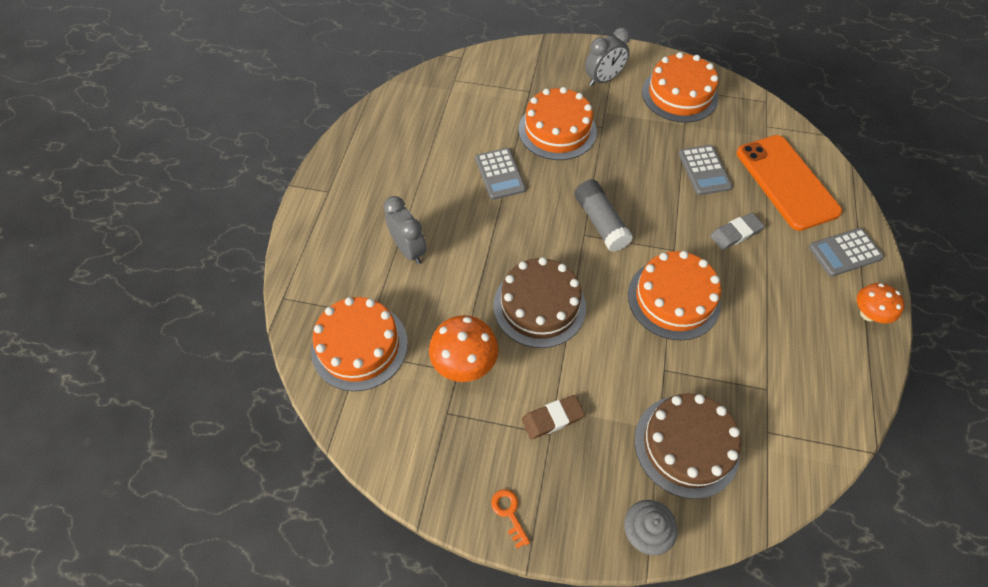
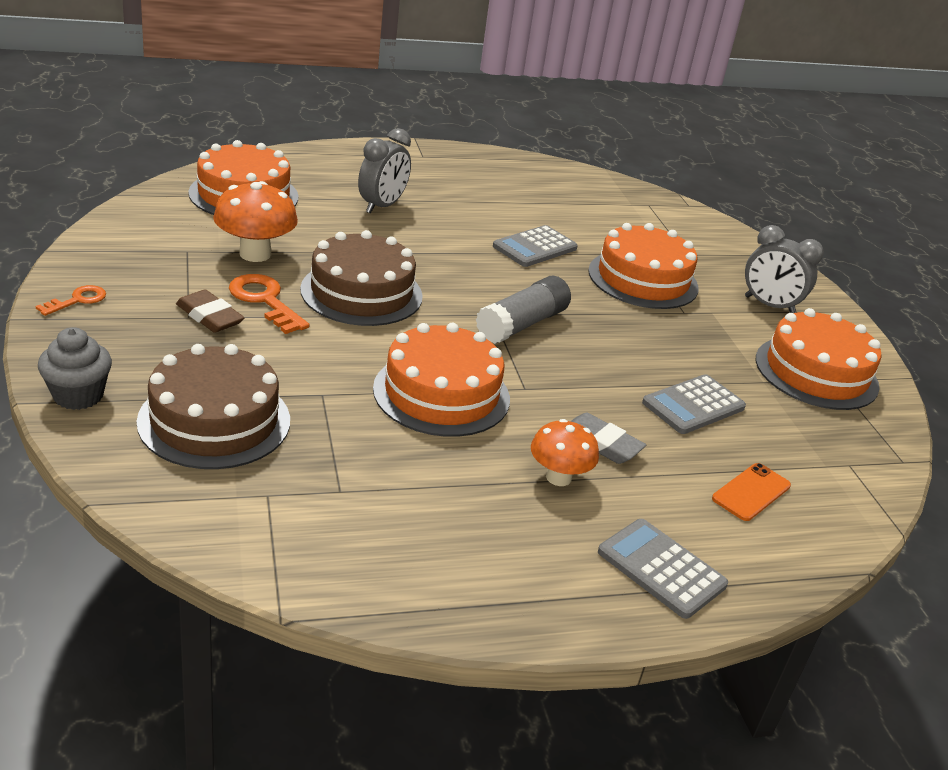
camera: 60 degrees right, 25 degrees down
(538, 374) = (265, 301): none -> orange key
(786, 182) = (751, 492): orange phone -> orange phone, size x0.44
(868, 314) = (552, 602): orange mushroom -> orange mushroom (558, 477)

